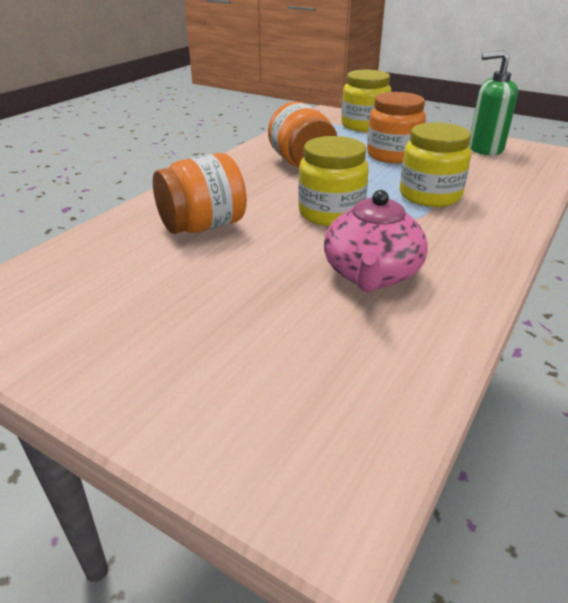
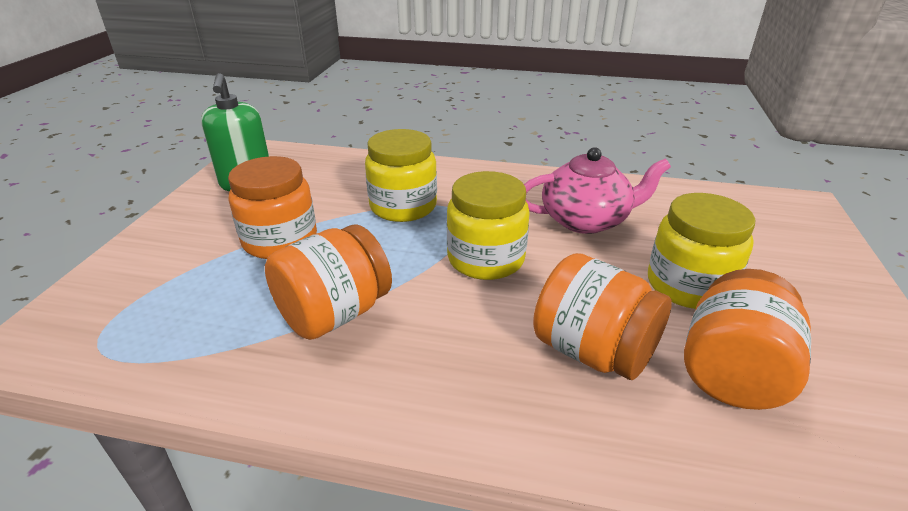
camera: 110 degrees left, 0 degrees up
(135, 268) = (731, 372): none -> orange jar
(364, 125) = (133, 283): yellow jar -> yellow jar (688, 285)

